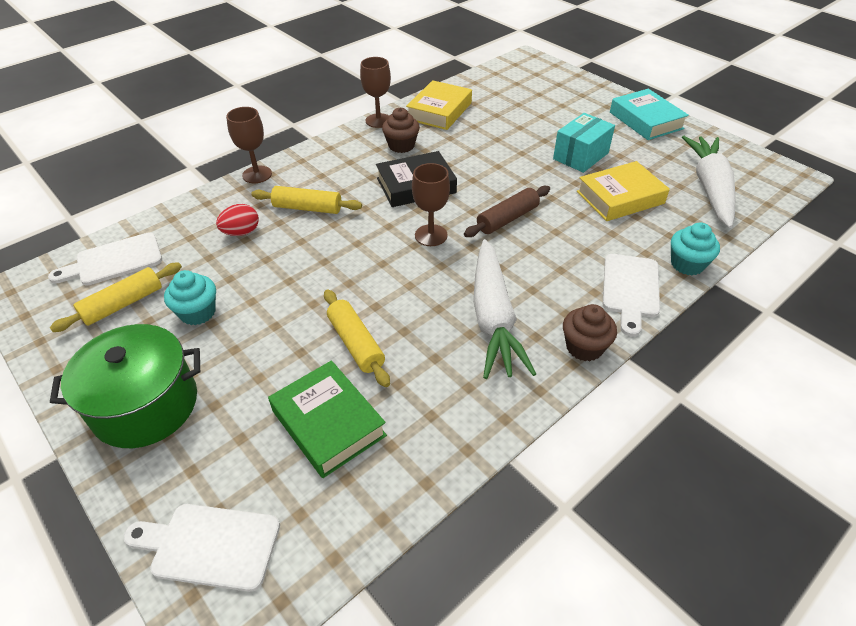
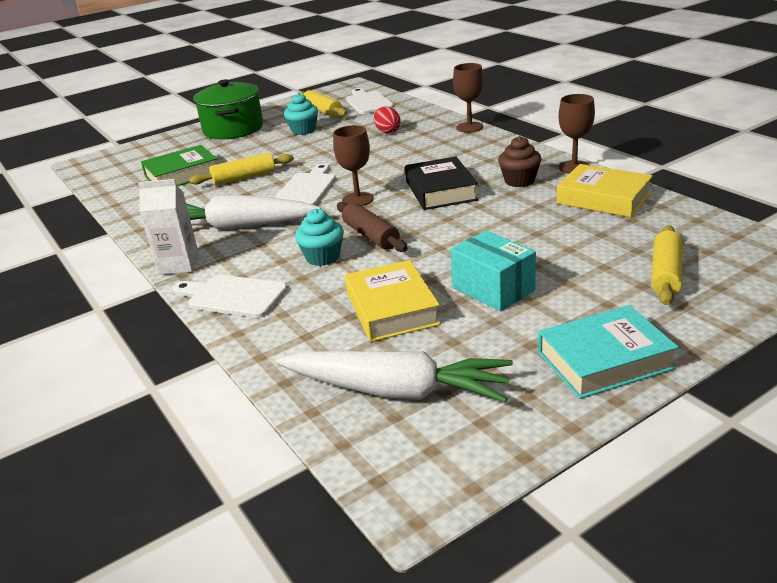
camera: 100 degrees right, 15 degrees down
(209, 545) = (130, 155): white cutting board -> white cutting board (307, 188)
(307, 208) = (414, 149): yellow rolling pin -> yellow rolling pin (666, 274)
(584, 347) = (179, 265): brown cupcake -> white carton
(687, 264) = (250, 339): turquoise cupcake -> turquoise cupcake (323, 257)

